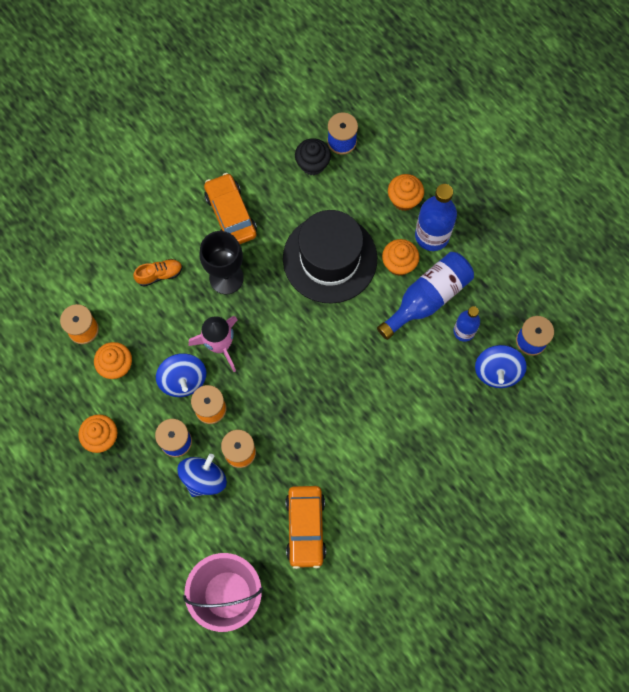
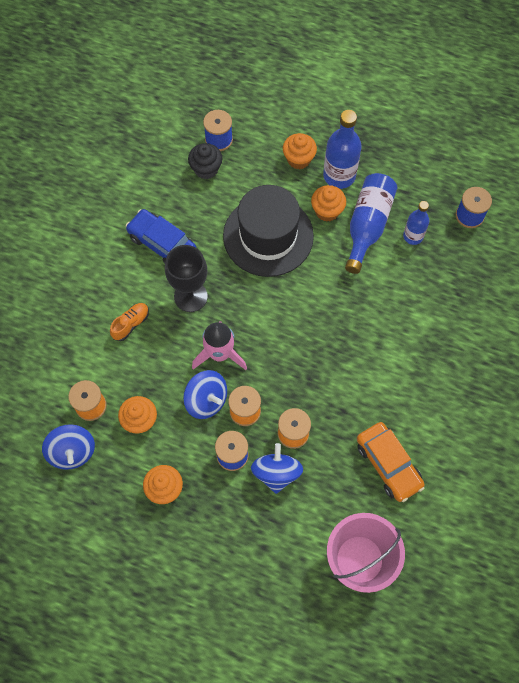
camera: 30 degrees left, 5 degrees down
(231, 214) = (162, 243): orange car -> blue car
(497, 371) = (459, 253): blue spinning top -> blue spinning top (72, 452)

